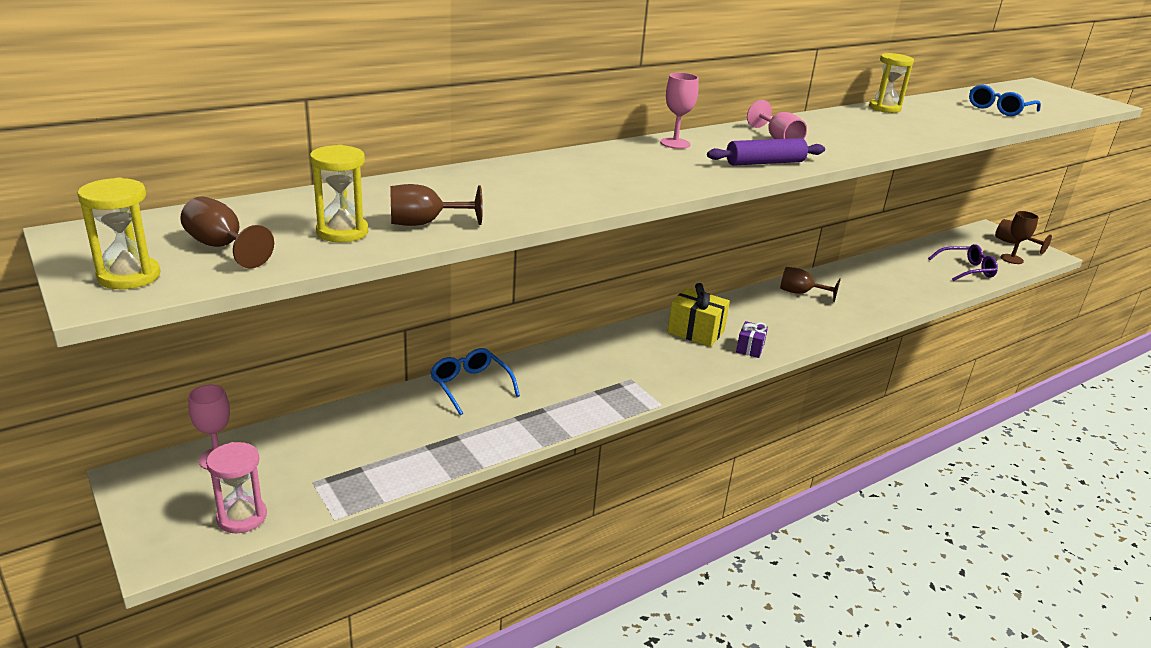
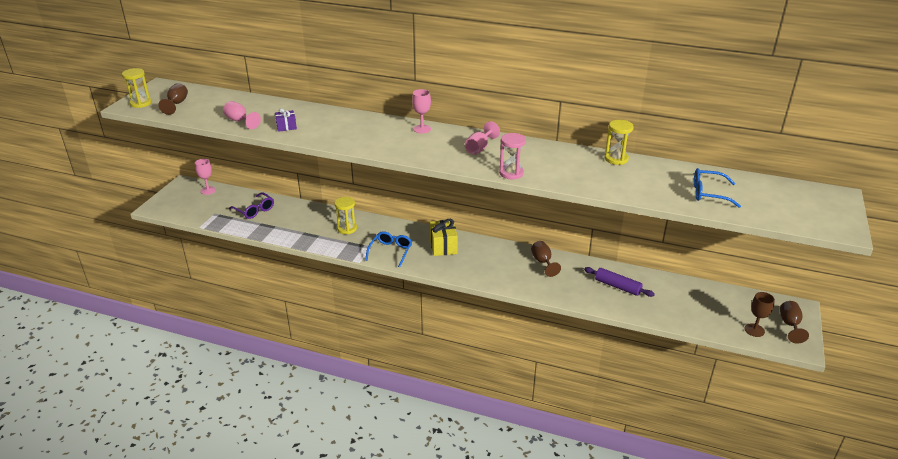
camera: 55 degrees right, 5 degrees up
(242, 517) = (183, 211): pink hourglass -> pink hourglass (511, 173)
(342, 232) = (213, 113): yellow hourglass -> yellow hourglass (347, 228)
(425, 223) = (240, 121): brown goblet -> pink goblet
(470, 386) = (313, 213): blue glasses -> blue glasses (390, 251)
(750, 348) = (449, 267): purple gift -> purple gift (286, 127)
(765, 163) = (431, 155): purple rolling pin -> purple rolling pin (617, 286)
(966, 270) = (693, 314): purple glasses -> purple glasses (254, 210)

